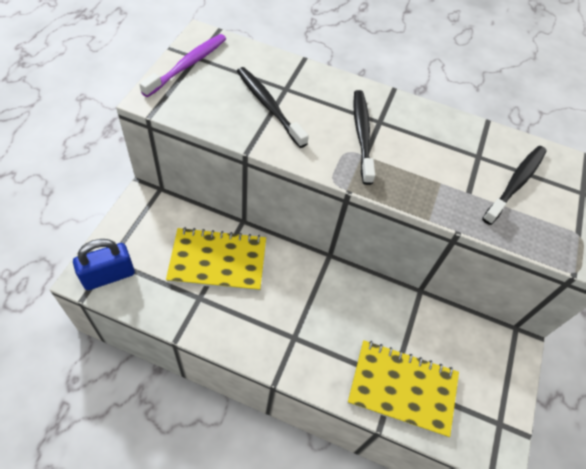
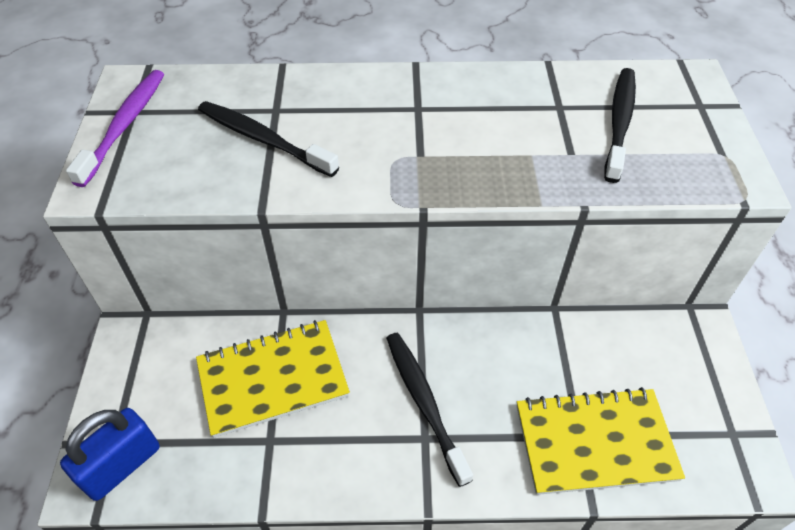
camera: 15 degrees left, 5 degrees down
(362, 135) = (403, 132): black toothbrush -> black toothbrush (424, 402)

